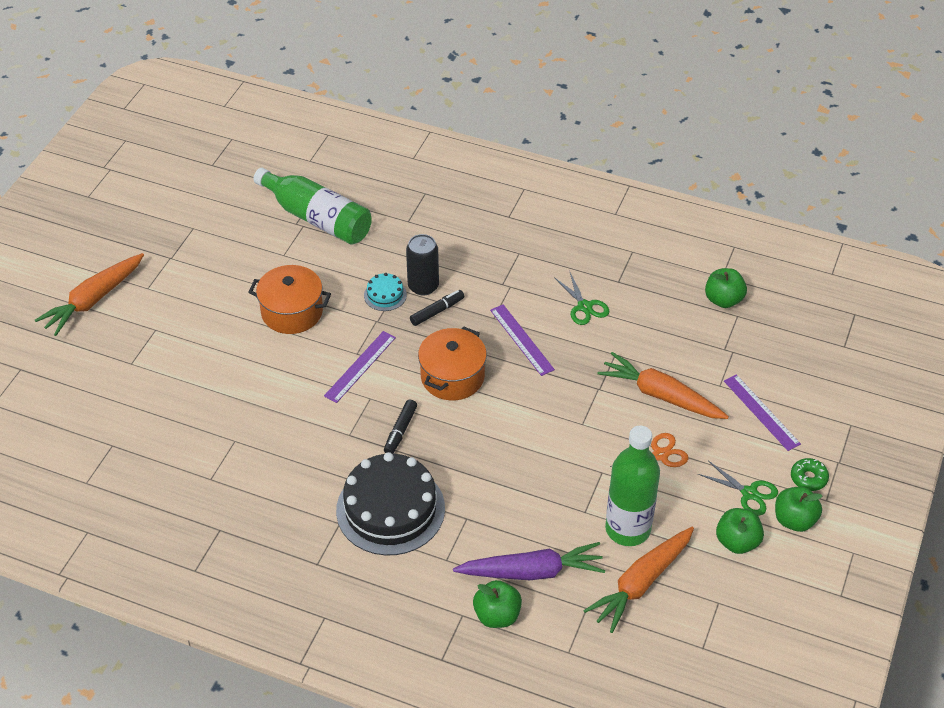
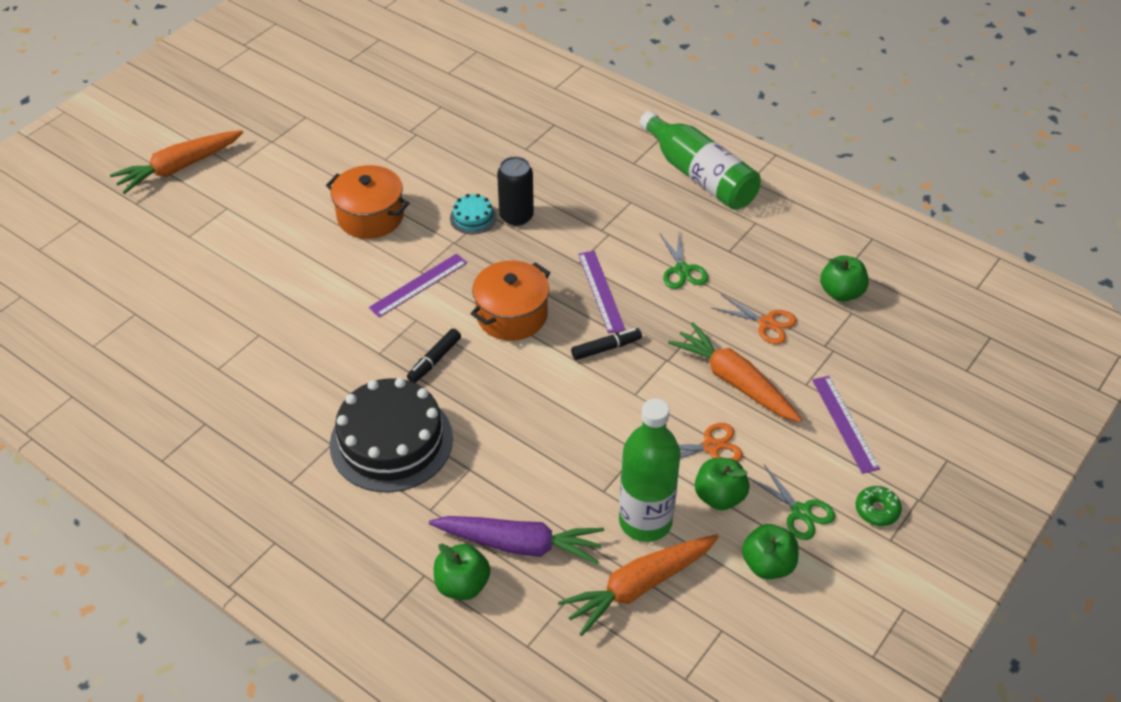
camera: 15 degrees right, 0 degrees up
(317, 218) = (433, 129): green bottle -> green bottle (700, 175)
(437, 311) = (521, 245): black marker -> black marker (606, 348)
(670, 339) = (766, 323): none -> orange scissors
(794, 520) = (844, 554): green apple -> green apple (719, 496)

